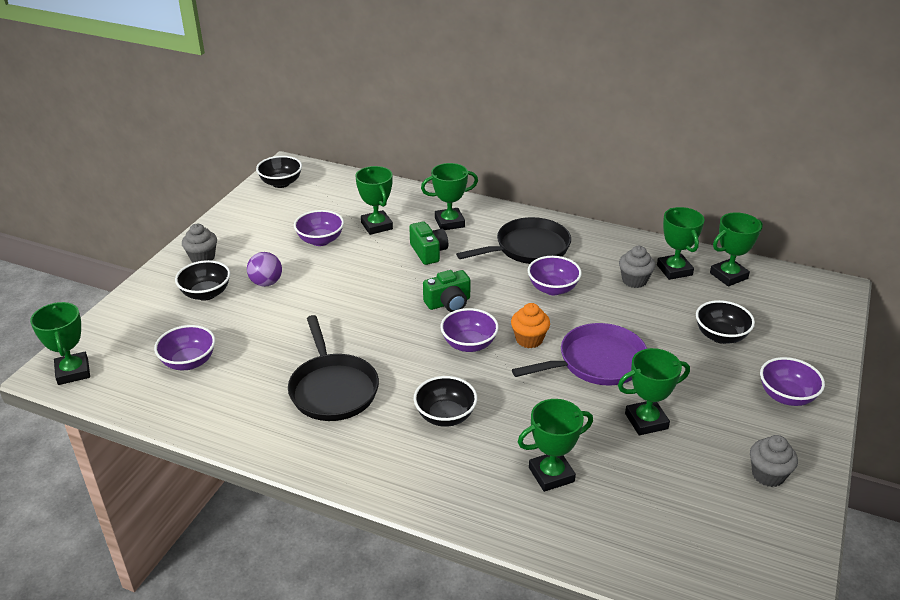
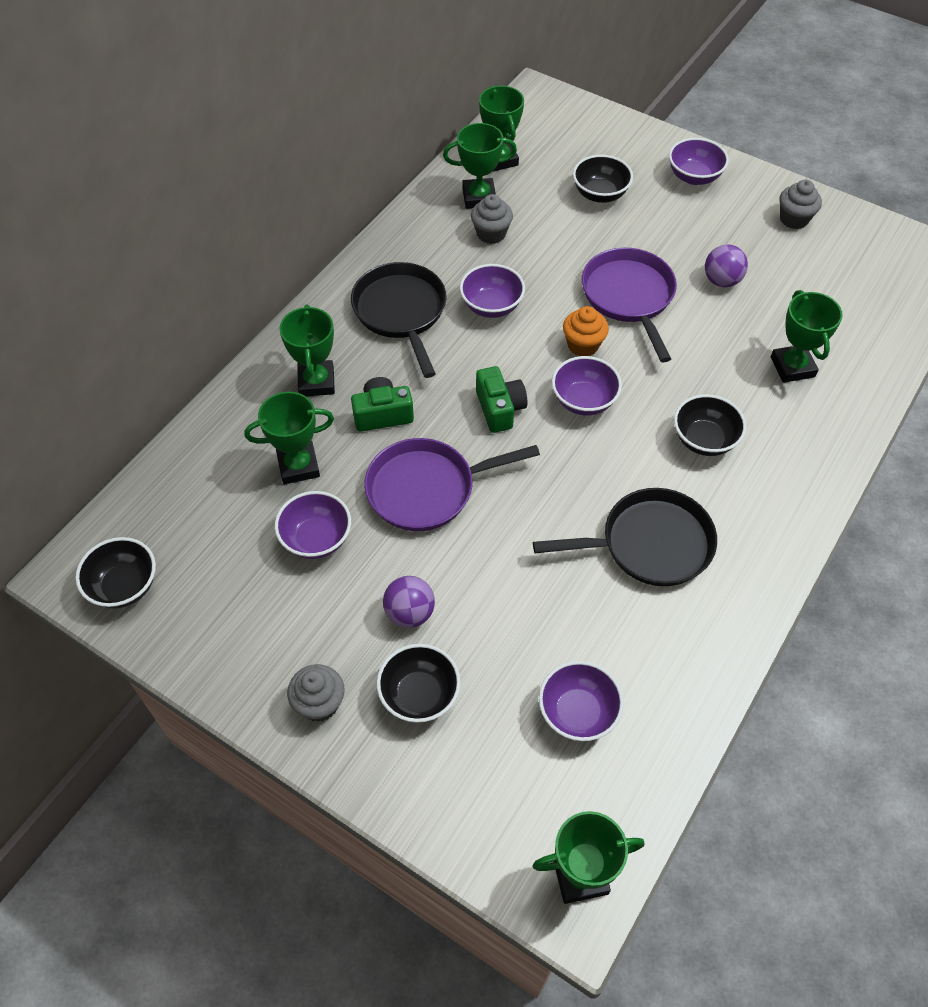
camera: 80 degrees left, 20 degrees up
(367, 278) = (427, 489): none -> purple pan
(646, 421) = (721, 281): green trophy -> purple ball

